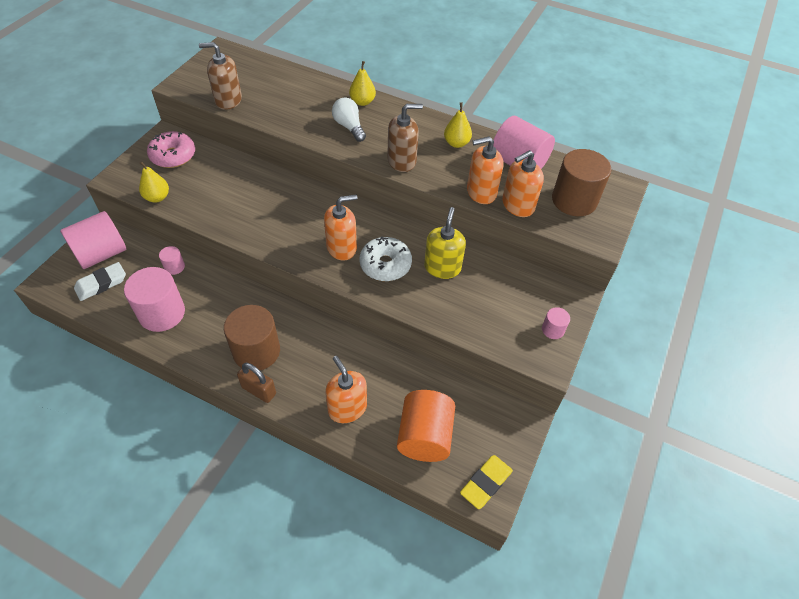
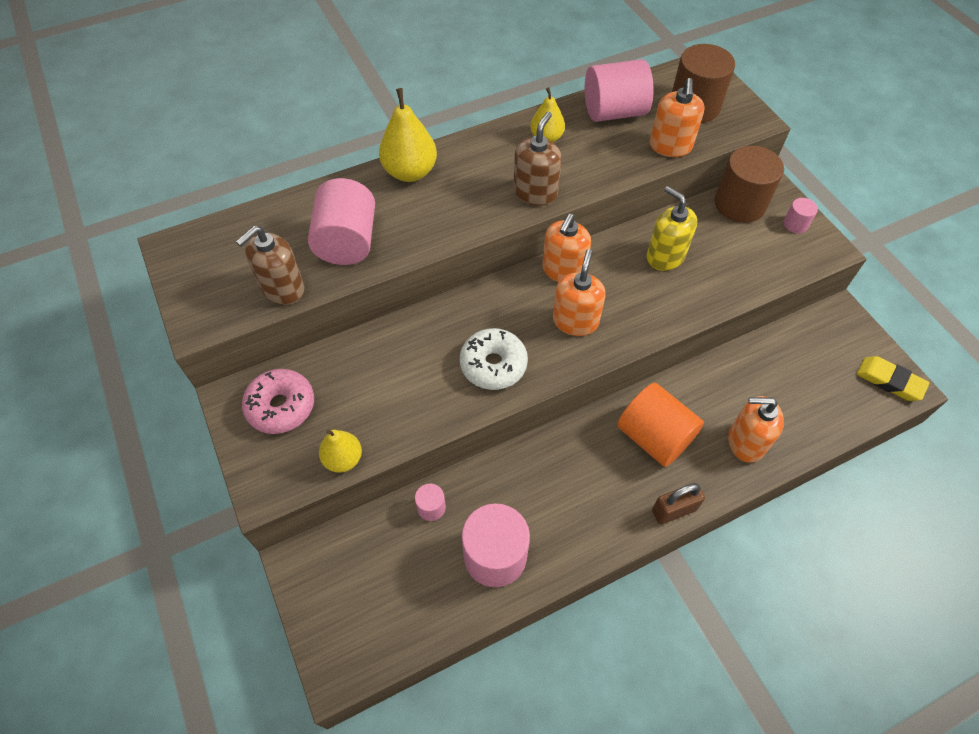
camera: 50 degrees left, 5 degrees up
(101, 254) = (340, 581): pink cylinder -> pink cylinder (347, 242)
(101, 284) = (394, 604): white eraser -> none
(256, 351) = (619, 485): brown cylinder -> brown cylinder (739, 204)
(349, 127) = (441, 205): white light bulb -> none
(362, 102) = (410, 172): yellow pear -> yellow pear, size x1.59
(385, 265) = (627, 298): white donut -> white donut (493, 365)
(424, 436) = (815, 397): orange cylinder -> orange cylinder (654, 437)
(481, 192) = (632, 161): orange soap dispenser -> orange soap dispenser (563, 270)
(485, 483) = (889, 381): yellow eraser -> yellow eraser turned 45 degrees counterclockwise

